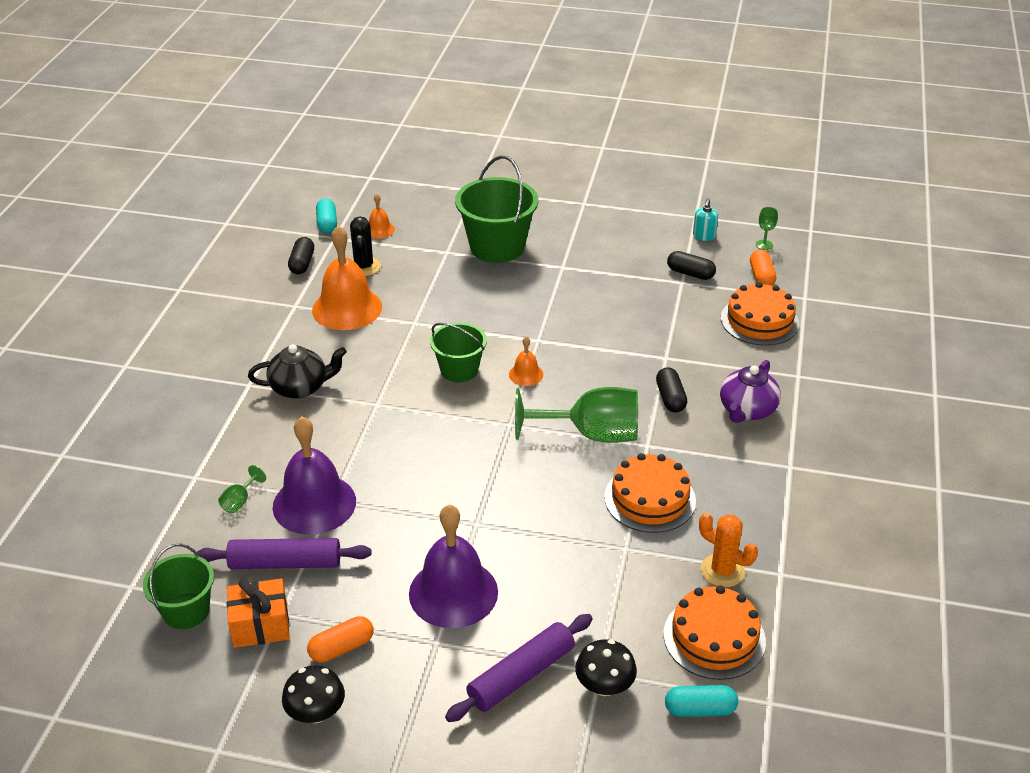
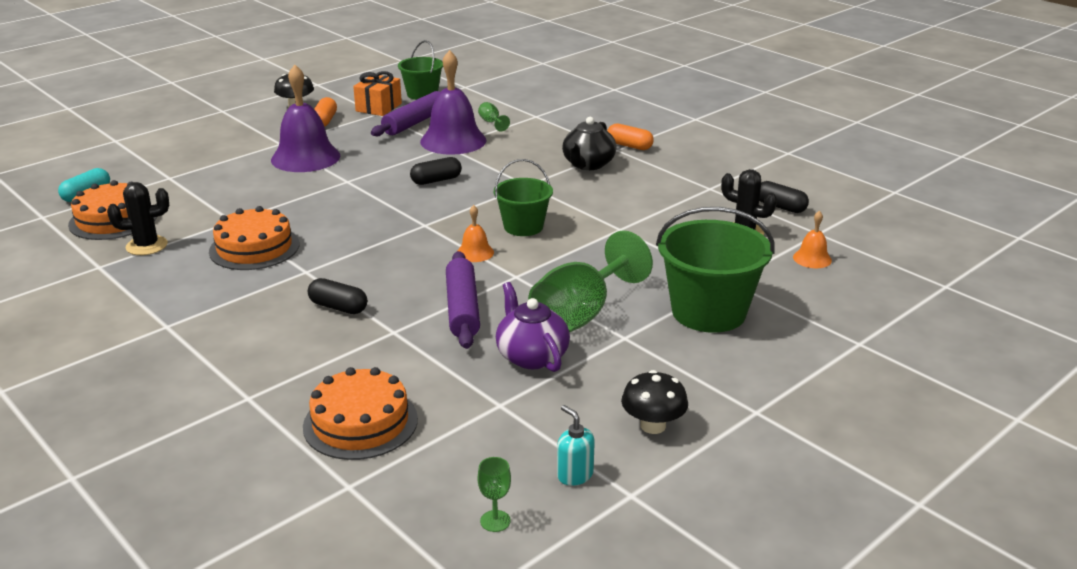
camera: 125 degrees right, 10 degrees down
(327, 224) = (850, 236): turquoise capsule -> none
(347, 308) = (679, 207): orange bell -> none
(521, 675) = (213, 157): purple rolling pin -> purple rolling pin (462, 309)
(591, 434) = (358, 252): green goblet -> green goblet (580, 314)
(604, 686) = (158, 175): black mushroom -> black mushroom (653, 425)
(690, 273) = (508, 419): black capsule -> black capsule (436, 180)
(722, 571) = (146, 246): orange cactus -> black cactus
(747, 410) = (259, 339): purple teapot -> purple teapot (531, 356)
(761, 276) = (433, 475): orange capsule -> orange capsule (629, 146)

